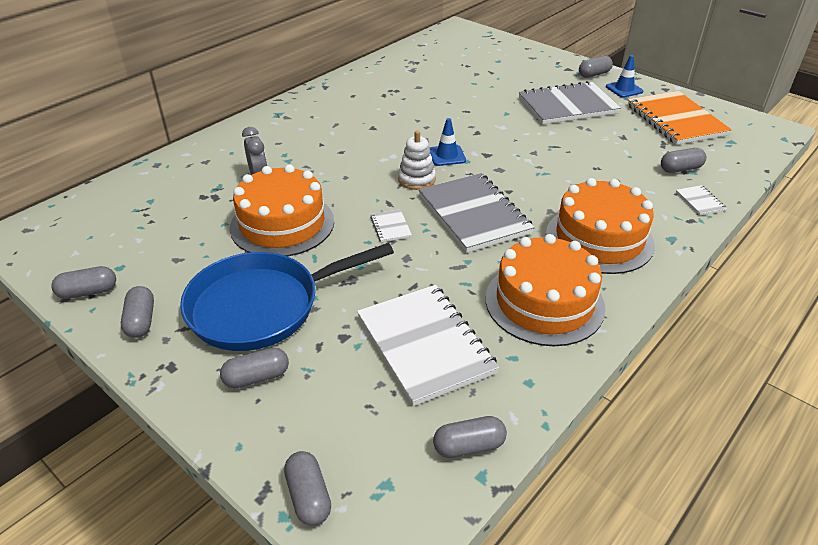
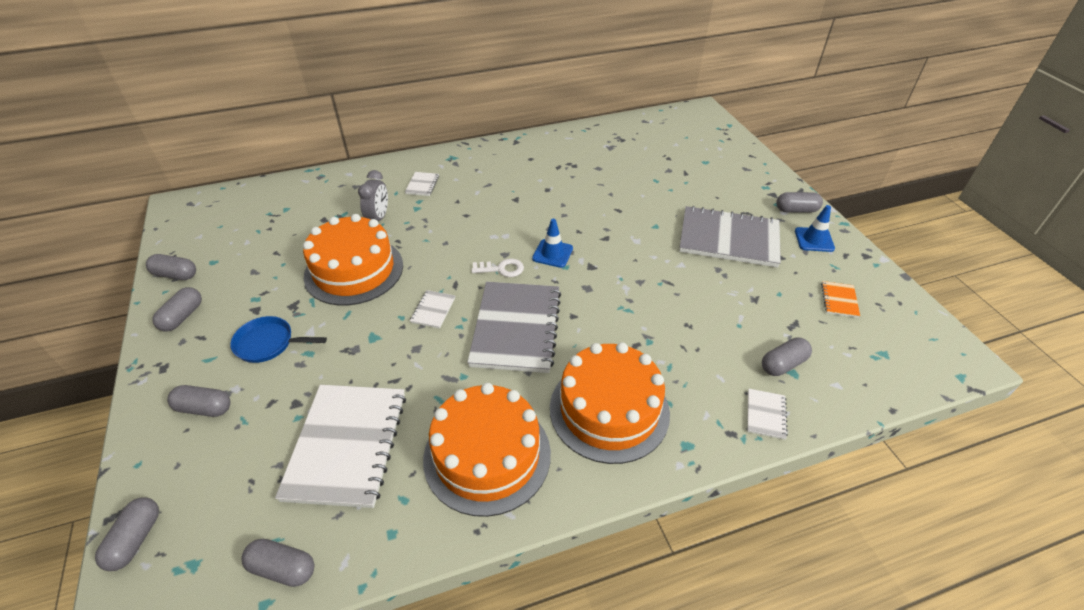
camera: 30 degrees right, 5 degrees up
(262, 306) = (268, 343): blue pan -> blue pan, size x0.48
(273, 141) = (422, 185): none -> white notebook
(416, 179) = (501, 269): white stacking toy -> white key
(676, 120) = (839, 300): orange notebook -> orange notebook, size x0.41
(680, 169) = (783, 364): grey capsule -> grey capsule turned 45 degrees counterclockwise

